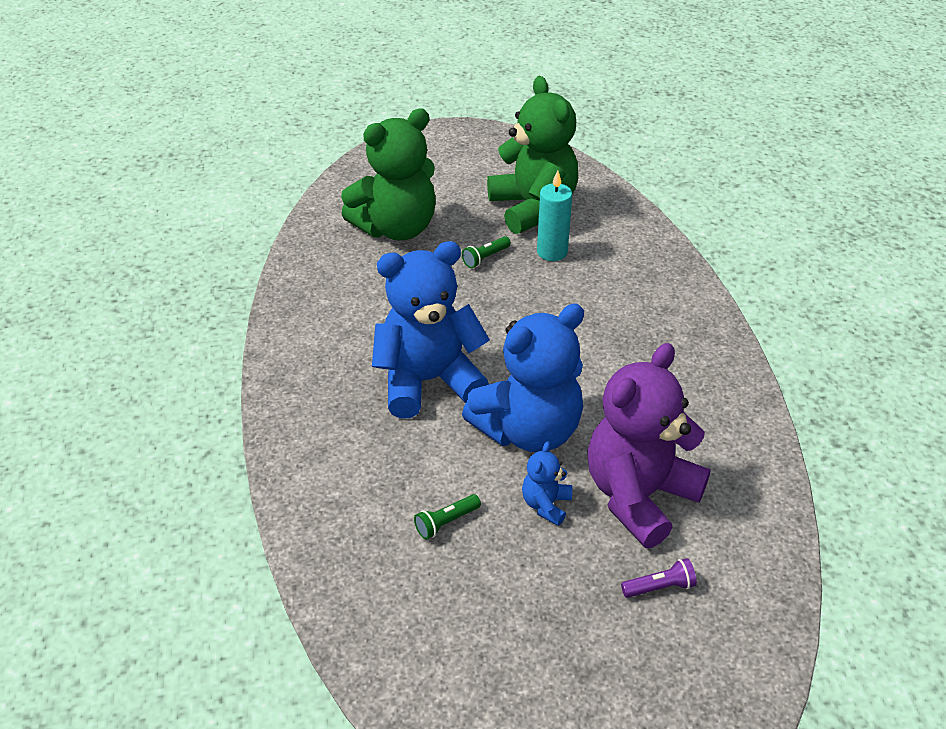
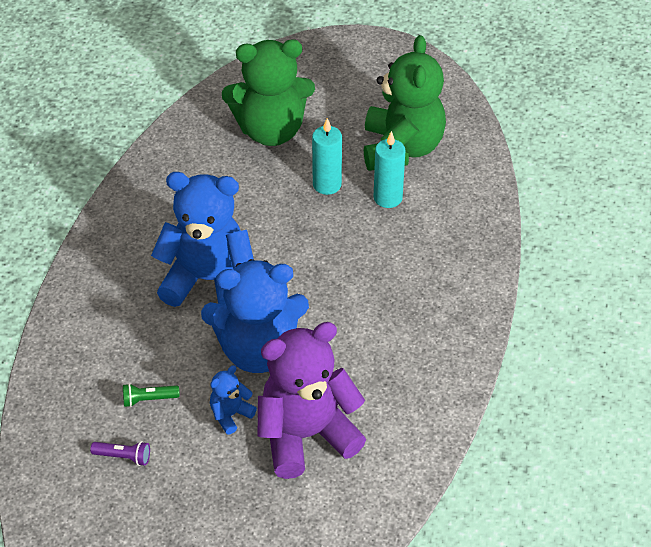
camera: 25 degrees right, 5 degrees up
(485, 258) = (327, 185): green flashlight -> turquoise candle
(659, 587) = (270, 509): purple flashlight -> purple flashlight (123, 457)

